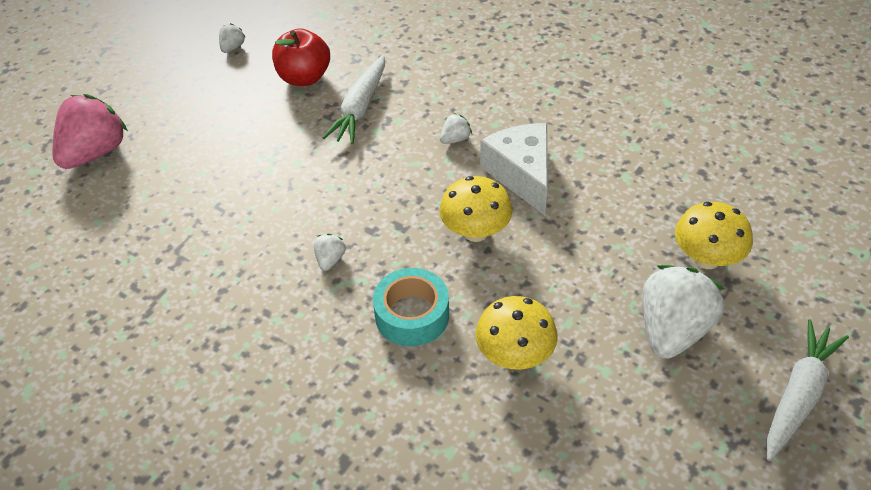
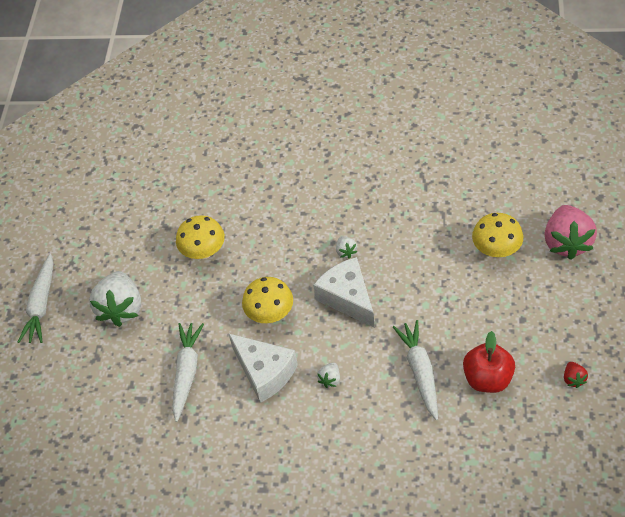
camera: 155 degrees right, 5 degrees up
(232, 47) = (573, 379): white strawberry -> red strawberry
(373, 207) = (347, 298): none -> white cheese
(412, 315) = (274, 245): turquoise tape -> none
(615, 213) = (187, 372): none -> white carrot
(706, 258) = (115, 367): yellow mushroom -> yellow mushroom (496, 250)

